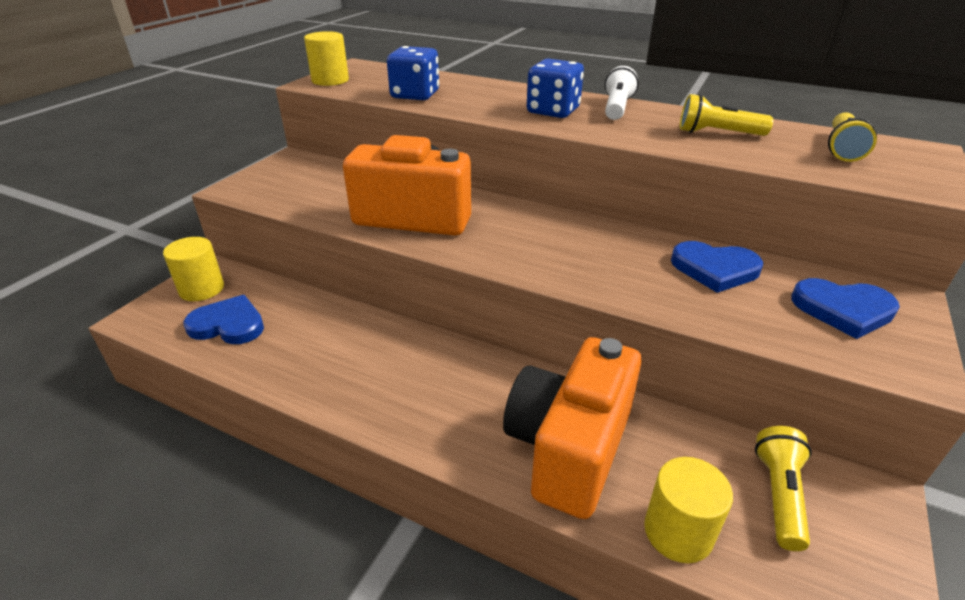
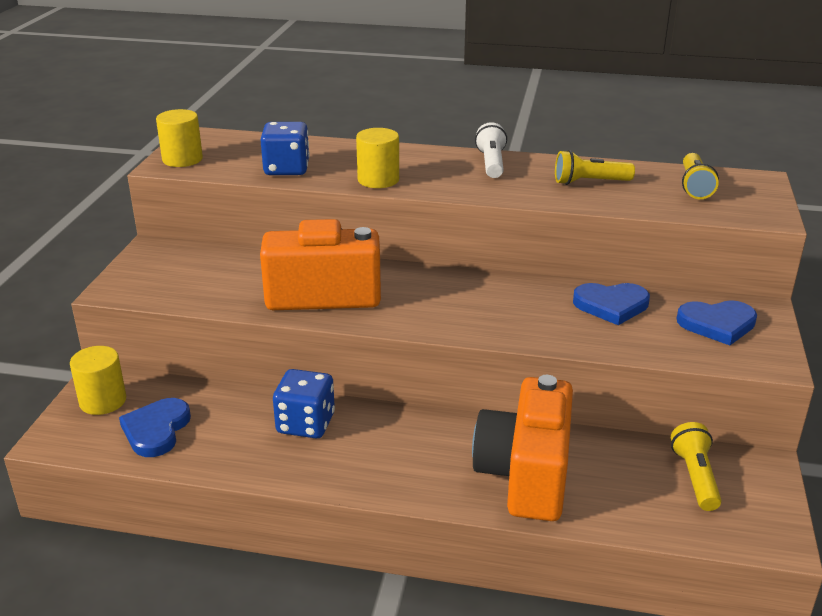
camera: 15 degrees left, 5 degrees down
(228, 325) = (156, 430): blue heart -> blue heart turned 75 degrees counterclockwise
(553, 111) = (433, 174): blue dice -> blue dice (306, 424)
(678, 532) = (627, 516): yellow cylinder -> yellow cylinder (378, 180)

